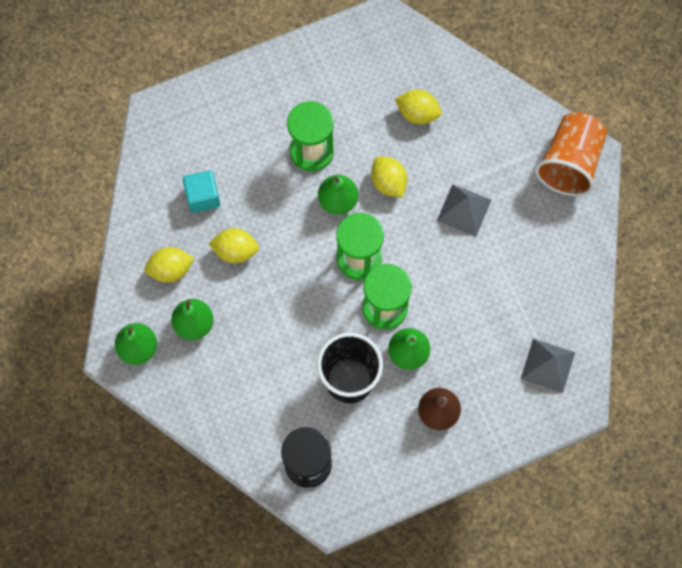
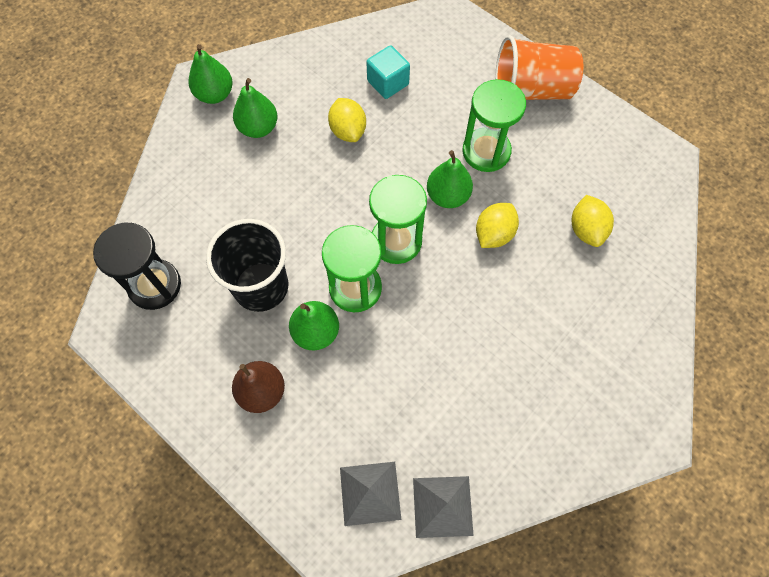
camera: 65 degrees right, 5 degrees down
(171, 270) = (303, 88): yellow lemon -> none
(464, 210) = (506, 321): grey pyramid -> grey pyramid (442, 506)
(569, 163) = (628, 413): orange cup -> orange cup (531, 90)

